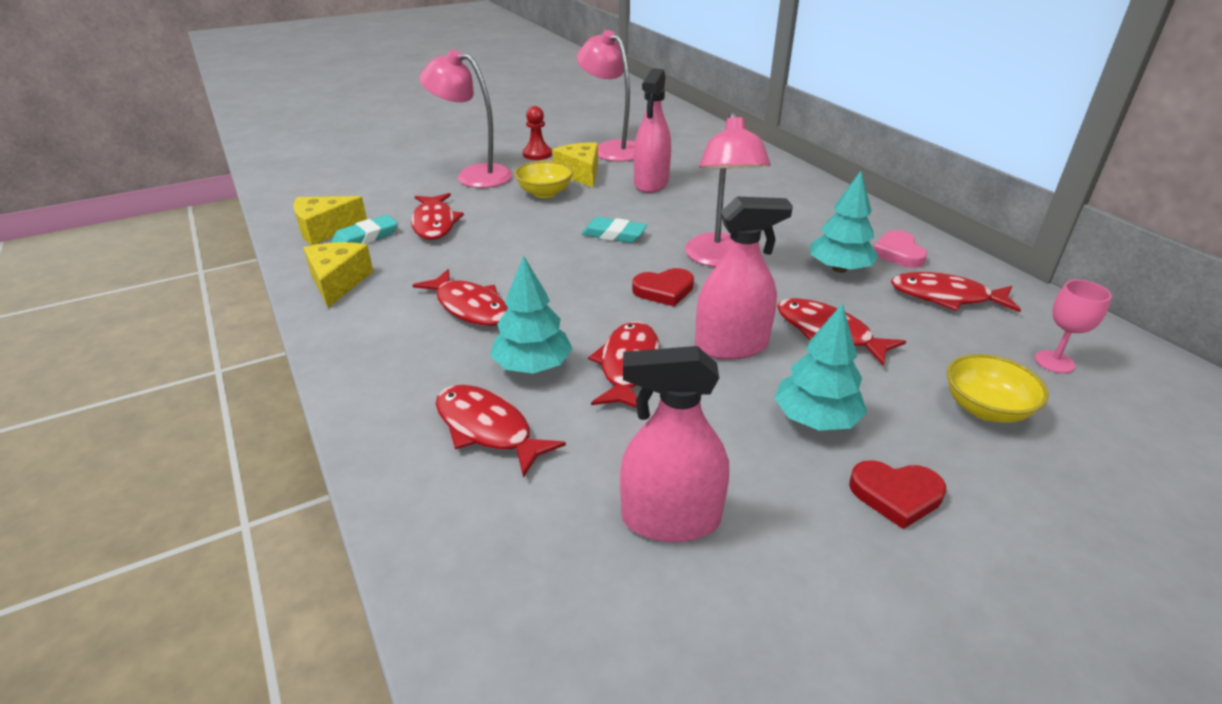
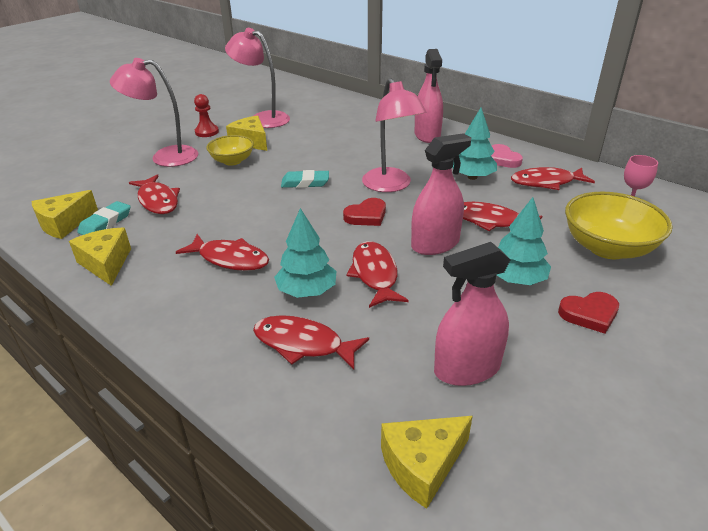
camera: 20 degrees left, 0 degrees up
(534, 624) = (422, 465): none -> yellow cheese
(651, 183) = (309, 140): pink spray bottle -> pink spray bottle (427, 135)
(985, 409) = (607, 248): yellow bowl -> yellow bowl, size x1.62

